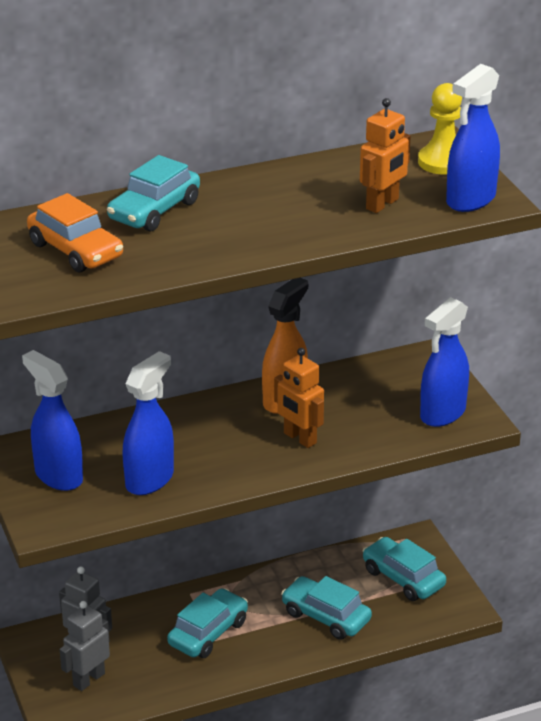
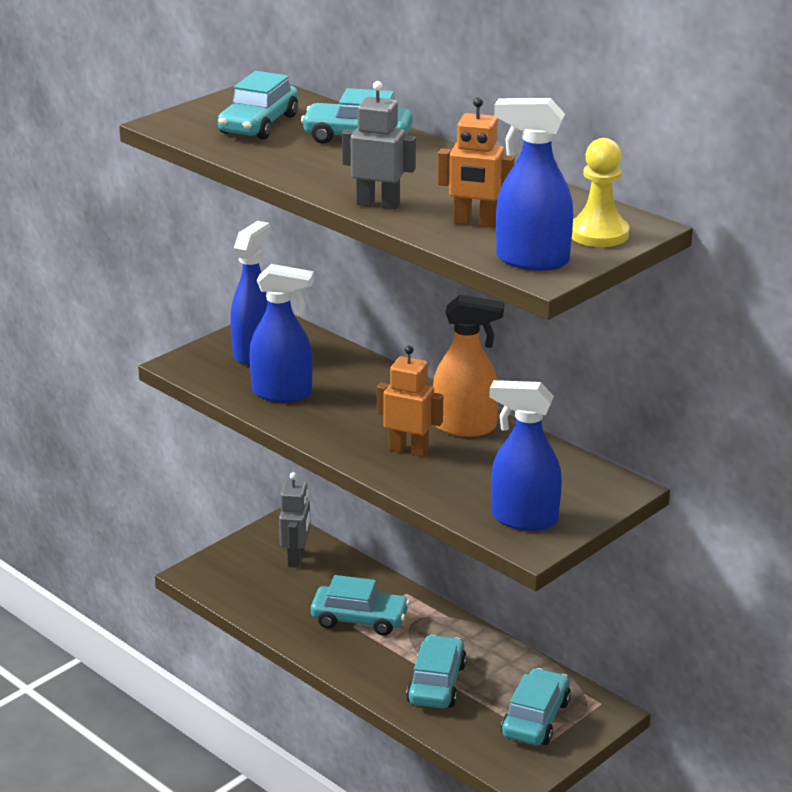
camera: 65 degrees right, 5 degrees down
(76, 250) = (259, 124): orange car -> turquoise car
(88, 679) = (253, 573): grey robot -> grey robot (378, 204)
(299, 438) = (408, 450): orange robot -> orange robot turned 90 degrees clockwise

